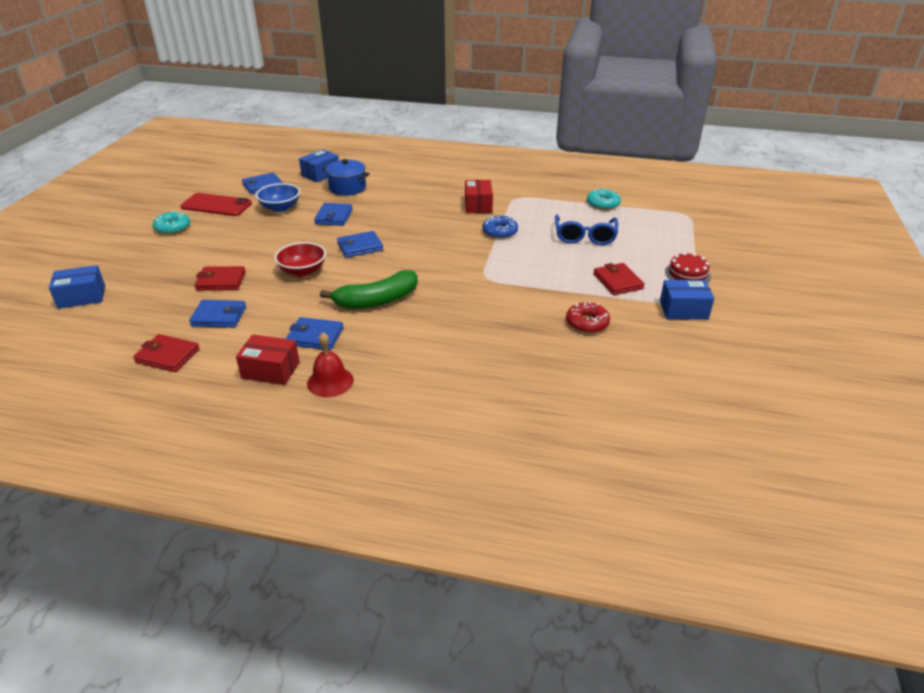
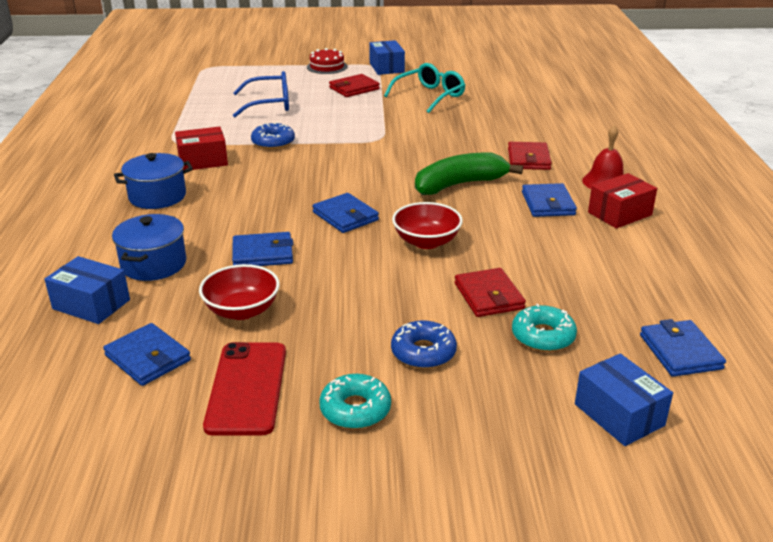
camera: 105 degrees left, 5 degrees down
(167, 356) = (660, 281): red wallet -> red wallet (528, 159)
(193, 251) = (423, 352): none -> blue donut
(219, 316) = (563, 272): blue wallet -> blue wallet (680, 352)
(270, 370) = (619, 214): red box -> red box turned 60 degrees clockwise
(280, 208) = (242, 310): blue bowl -> red bowl
(377, 301) = (459, 184): green banana -> green banana turned 75 degrees counterclockwise
(431, 190) = (157, 196): none -> blue pot
(587, 323) = (430, 96): red donut -> turquoise glasses
(603, 204) = (187, 100): turquoise donut -> turquoise donut (543, 336)

